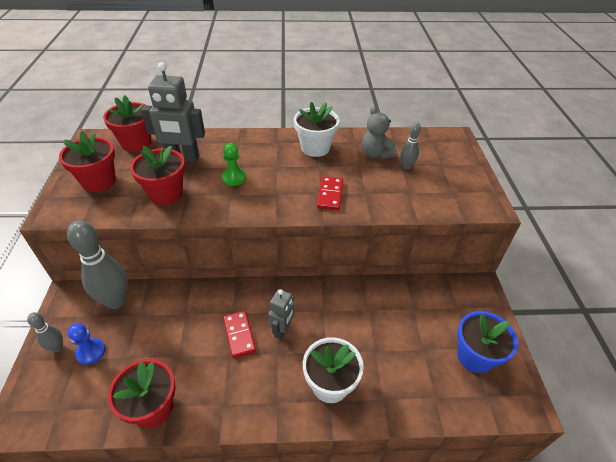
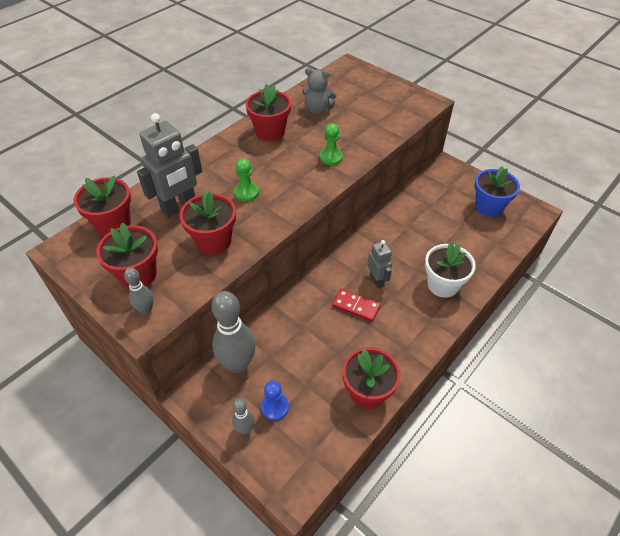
camera: 45 degrees left, 5 degrees up
(315, 148) = (270, 131): white flower pot -> red flower pot
(330, 195) = (331, 157): red domino -> green pawn
(406, 166) = (349, 106): grey bowling pin -> grey bowling pin (146, 310)

